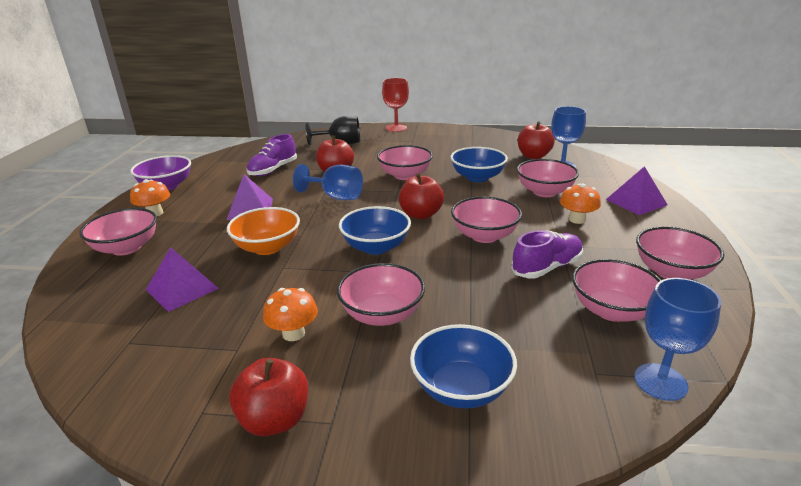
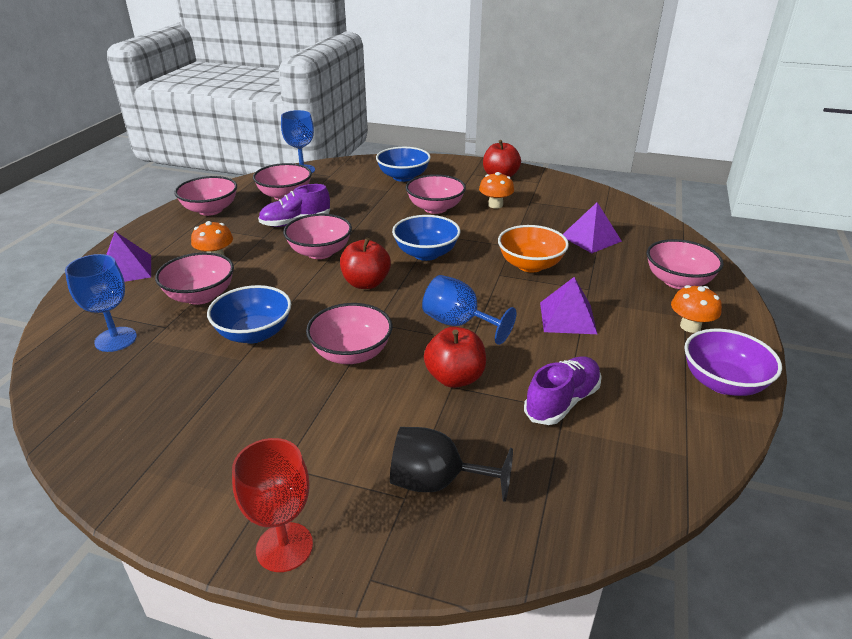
camera: 170 degrees left, 5 degrees up
(533, 156) = (122, 371): red apple -> none

